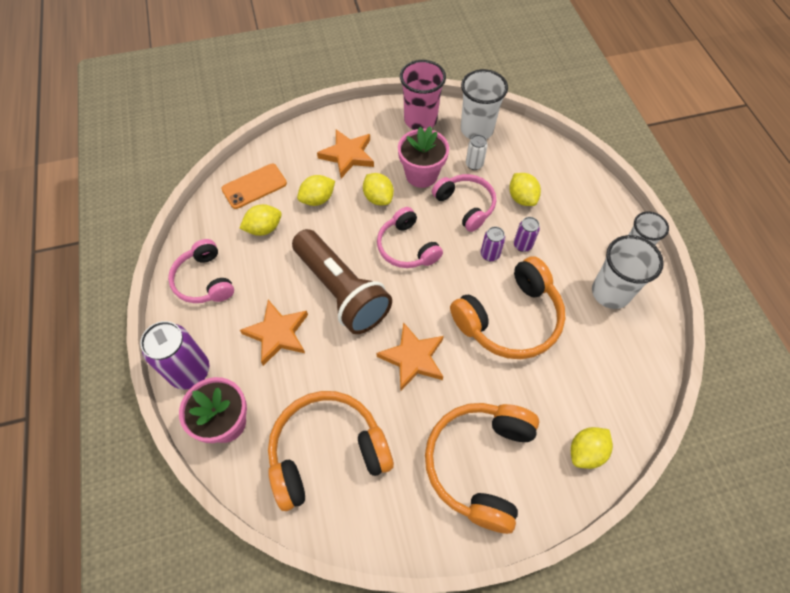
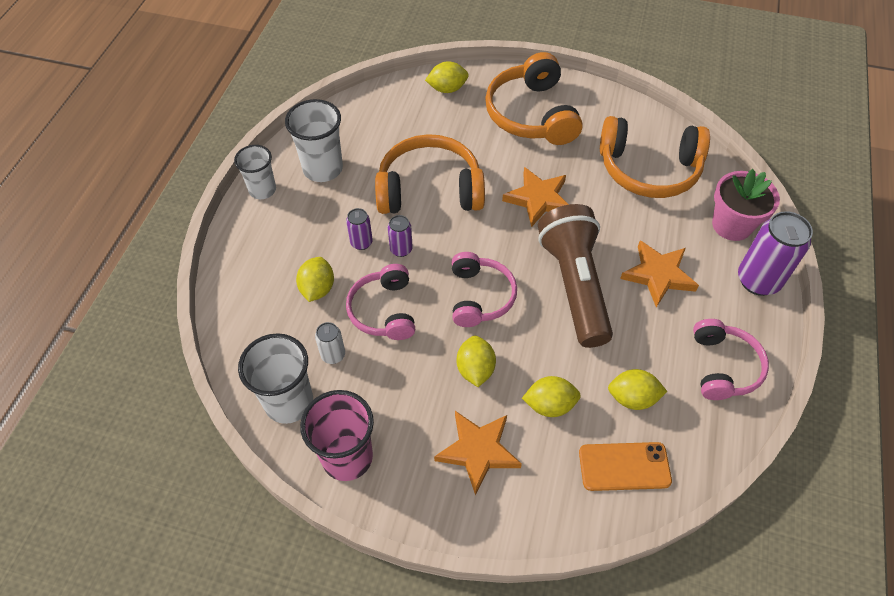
camera: 150 degrees left, 5 degrees down
(421, 175) = (404, 373): pink flower pot -> none
(479, 464) = (531, 114): orange headphones -> orange headphones turned 120 degrees clockwise

